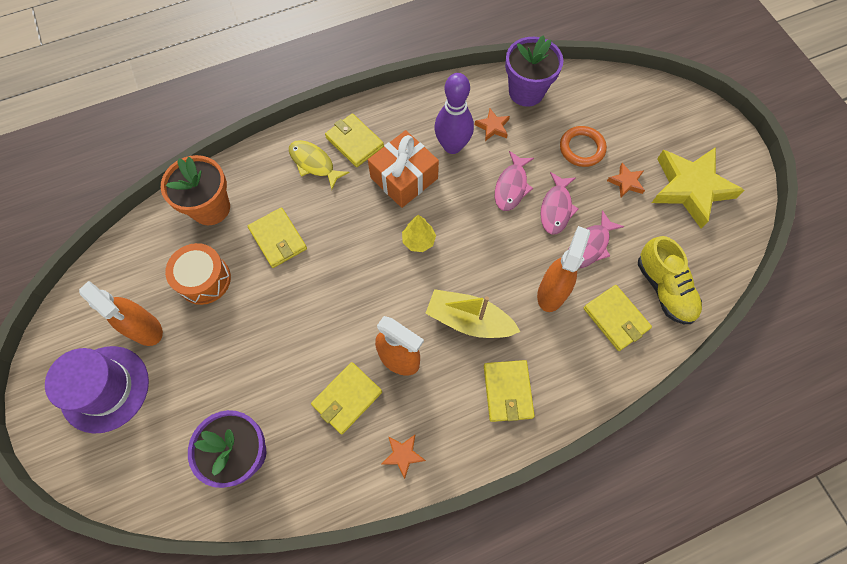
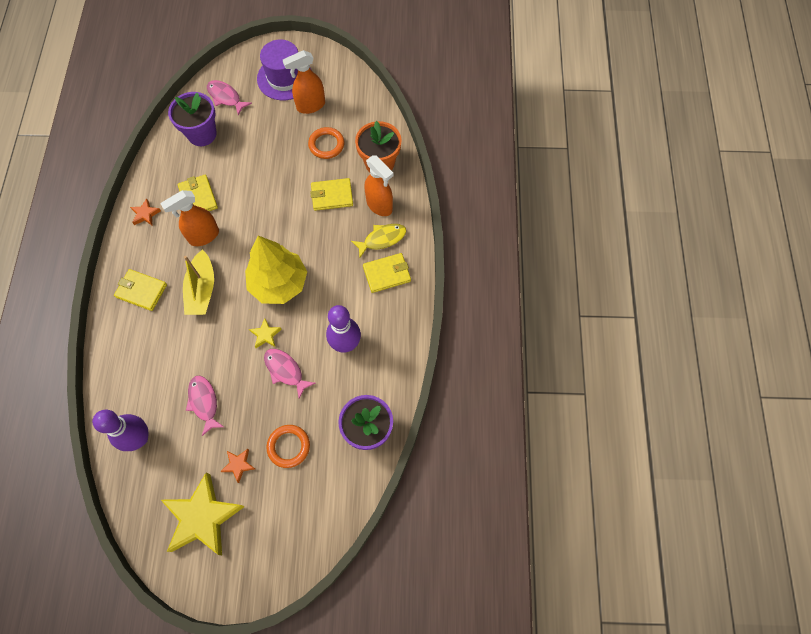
camera: 115 degrees right, 0 degrees up
(204, 279) = (326, 145): orange drum -> orange ring
(404, 178) = (336, 296): orange gift -> none
(418, 241) = (279, 283): yellow tree -> yellow tree, size x2.25
(469, 320) = (202, 290): yellow boat -> yellow boat turned 135 degrees clockwise
(484, 224) = (265, 335): none -> yellow star
(492, 127) = (347, 384): orange star -> none
(552, 292) = (187, 355): orange spray bottle -> orange spray bottle (379, 205)
(556, 208) = (248, 395): pink fish -> pink fish (226, 97)
(616, 319) = (141, 388): yellow wallet -> none
(664, 289) = (139, 438): yellow shoe -> purple bowling pin

